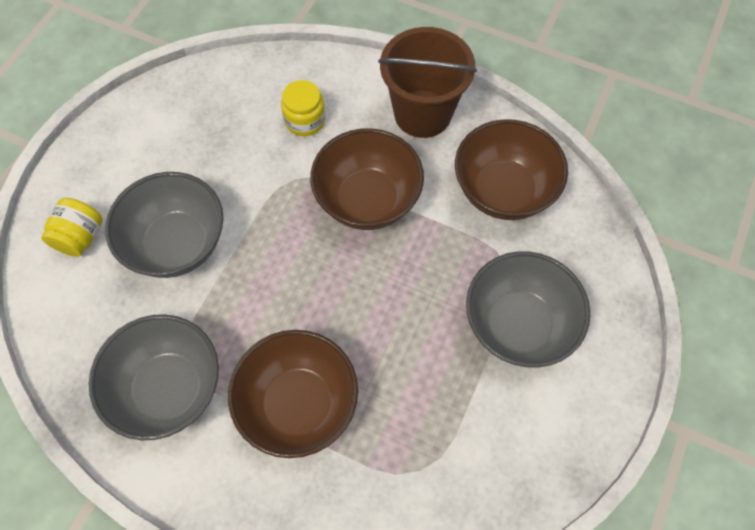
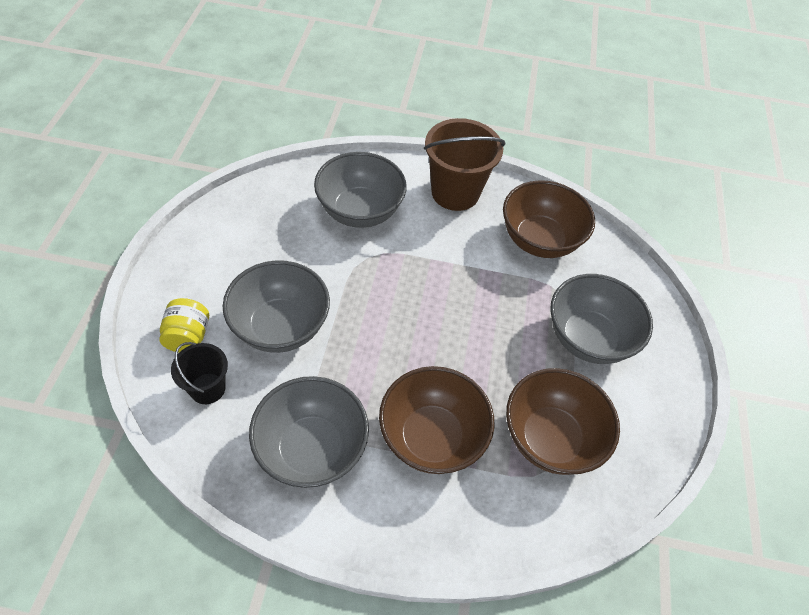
camera: 20 degrees left, 10 degrees down
(84, 299) = (207, 388): none -> black bucket
(305, 120) = (360, 211): yellow jar -> grey bowl
(367, 200) = (433, 264): brown bowl -> brown bowl (550, 438)

